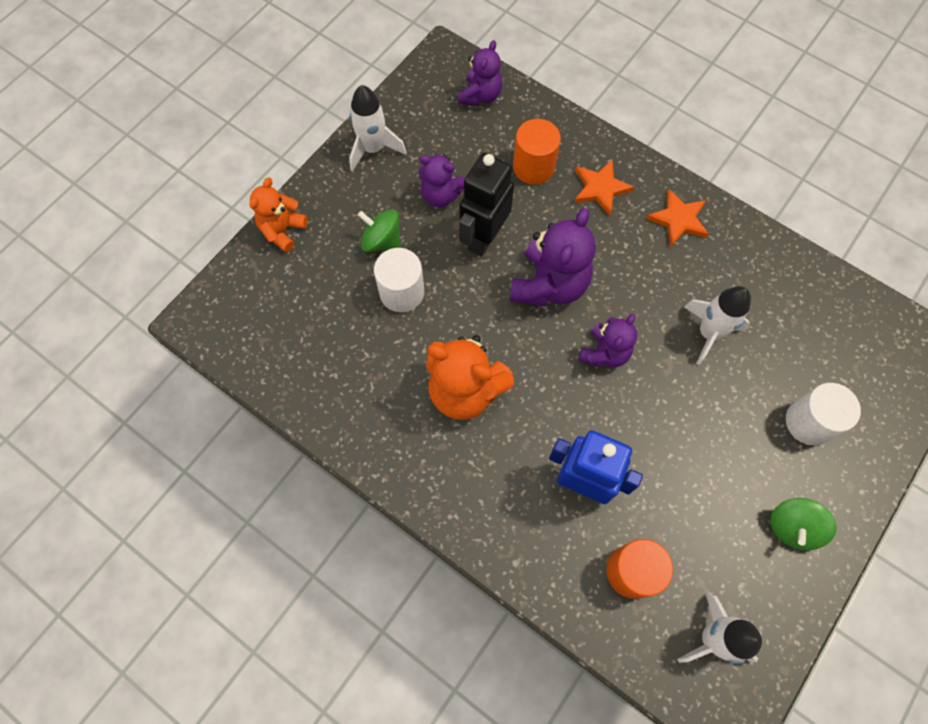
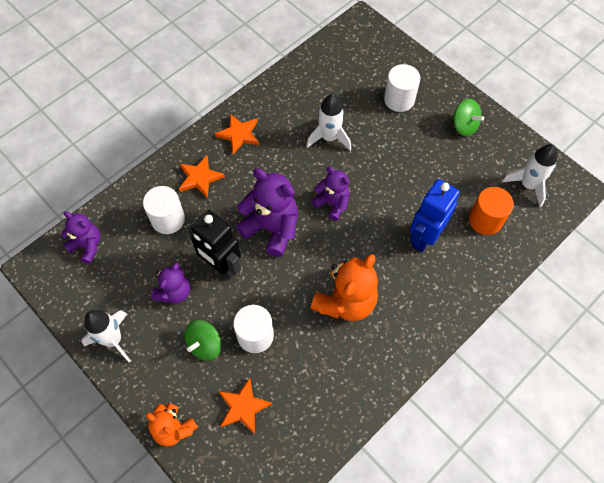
camera: 80 degrees left, 5 degrees down
(314, 295) = (243, 407): none -> orange star
(533, 167) = (168, 219): orange cylinder -> white cylinder

